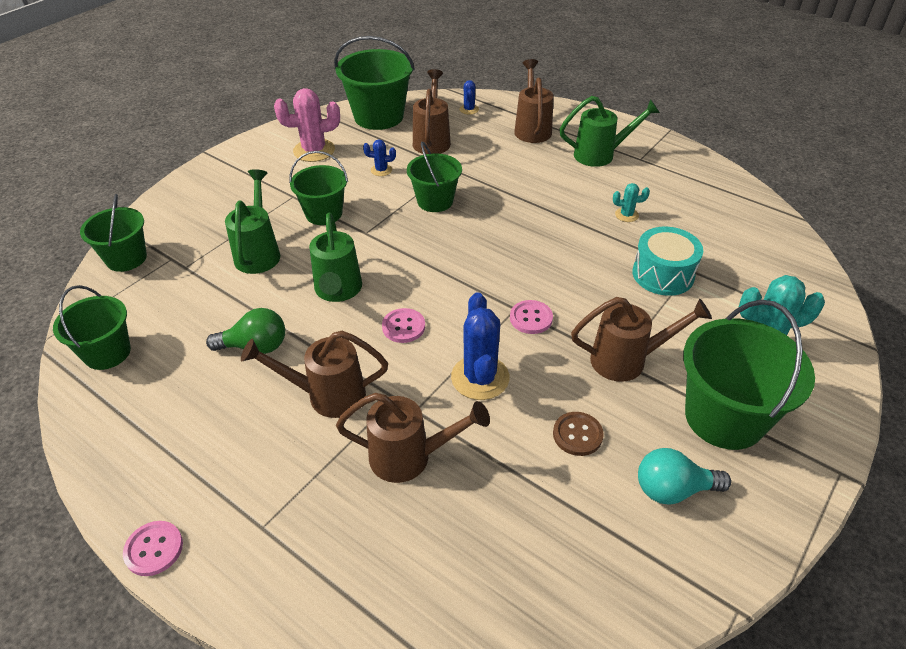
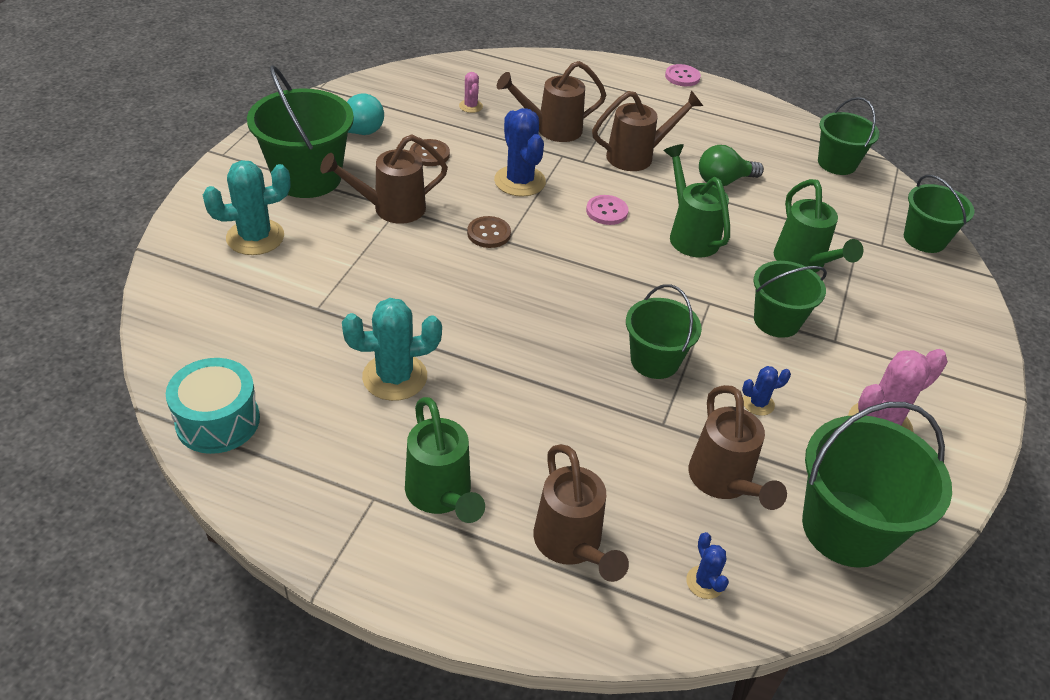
camera: 160 degrees right, 0 degrees up
(506, 523) = (471, 106): none -> pink cactus
(531, 318) = (489, 233): pink button -> brown button
(600, 155) = (441, 495): green watering can -> green watering can turned 90 degrees counterclockwise
(626, 215) = (395, 377): turquoise cactus -> turquoise cactus, size x1.98
(663, 274) = (350, 298): turquoise drum -> turquoise drum (218, 421)

